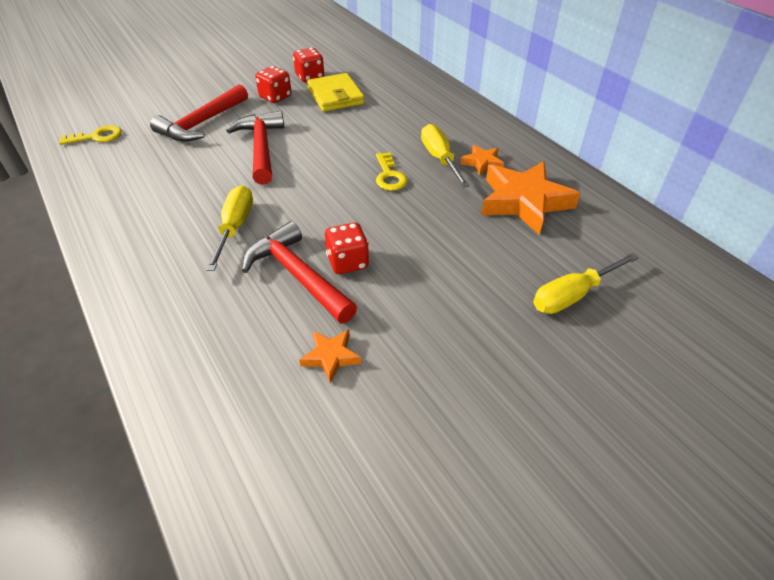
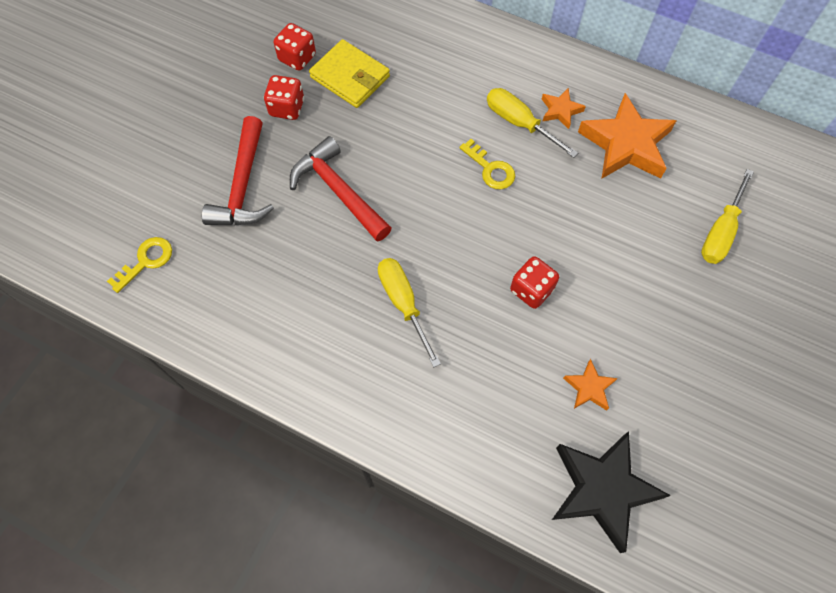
camera: 30 degrees left, 20 degrees up
(261, 451) = (602, 490): none -> black star
(298, 275) = (502, 326): red hammer -> none

